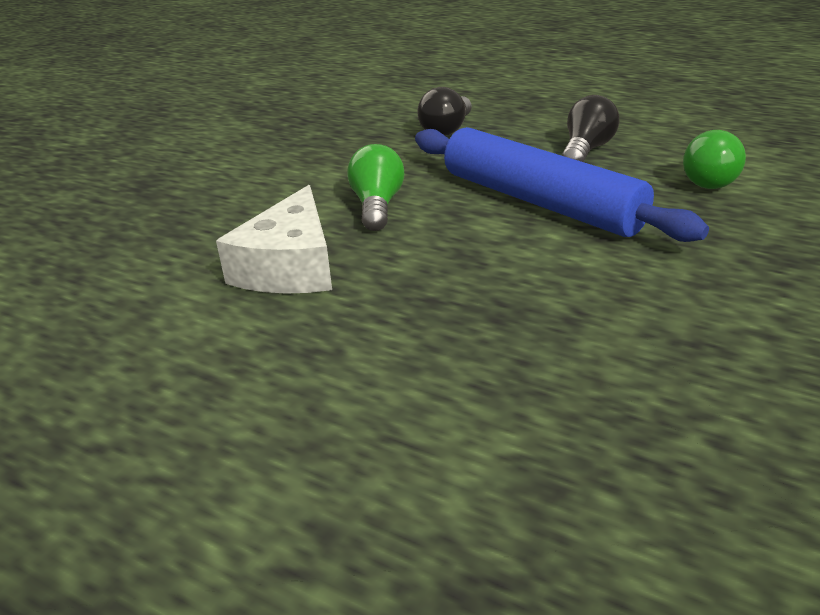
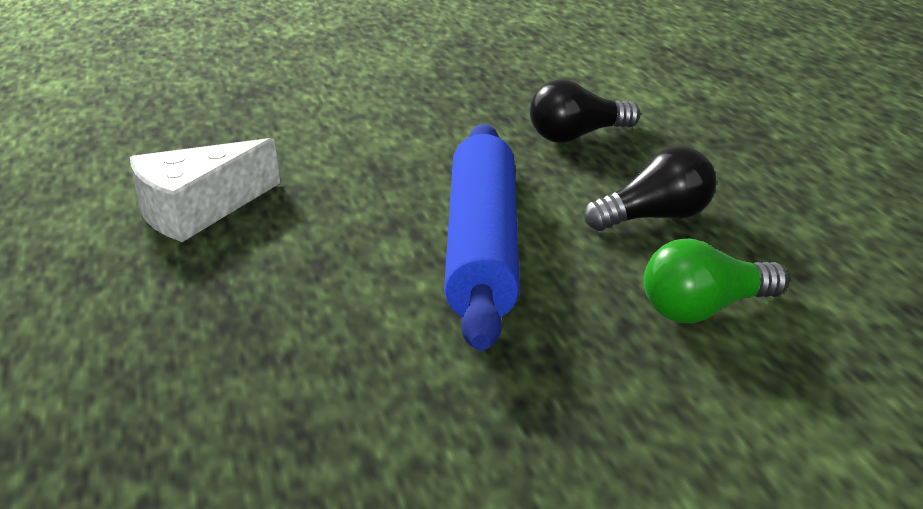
camera: 45 degrees right, 5 degrees down
(377, 206) = (353, 188): green light bulb -> none

